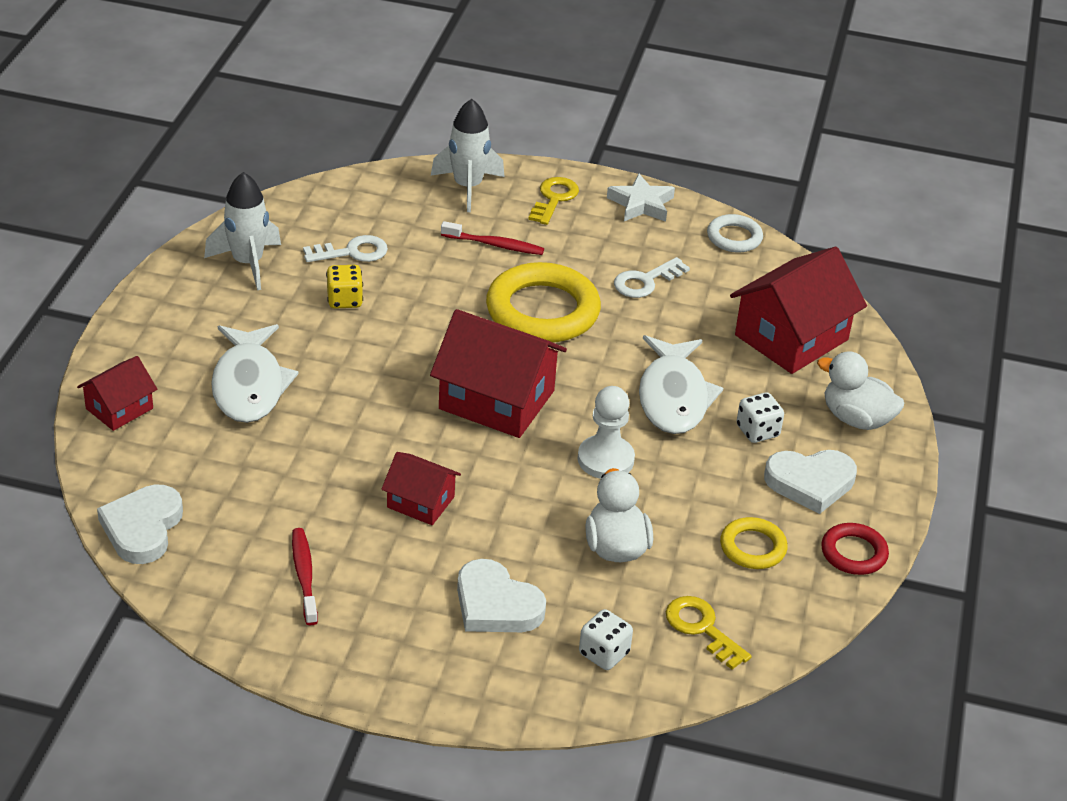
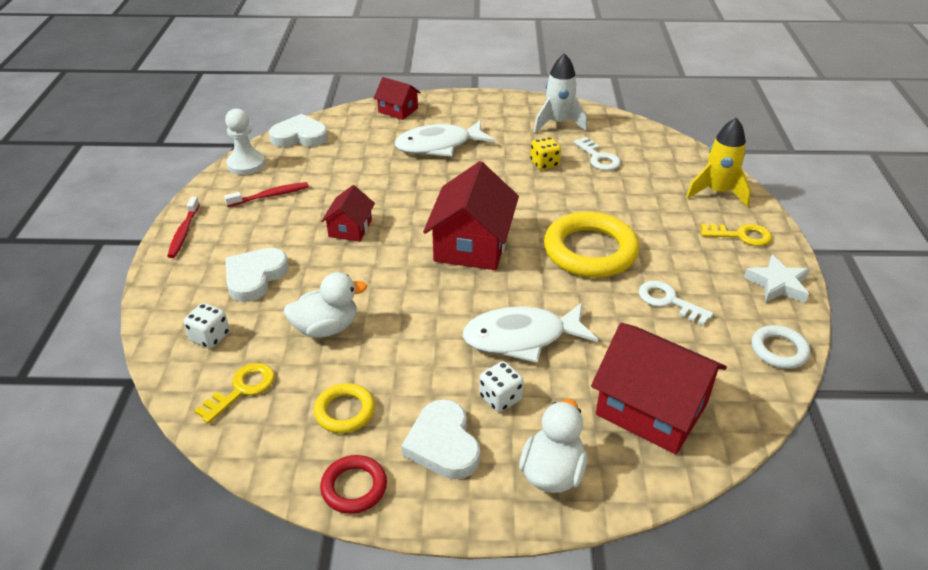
camera: 80 degrees right, 0 degrees up
(468, 187) = (717, 192): white rocket -> yellow rocket
(495, 245) = (655, 216): red toothbrush -> red toothbrush (184, 232)
(605, 459) = (426, 309): white pawn -> white pawn (246, 164)

